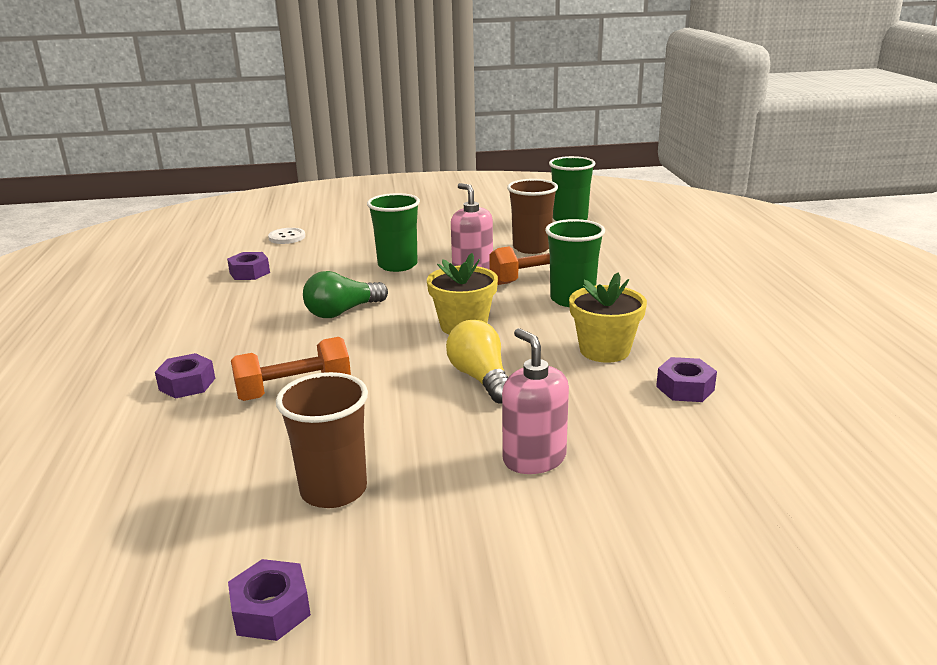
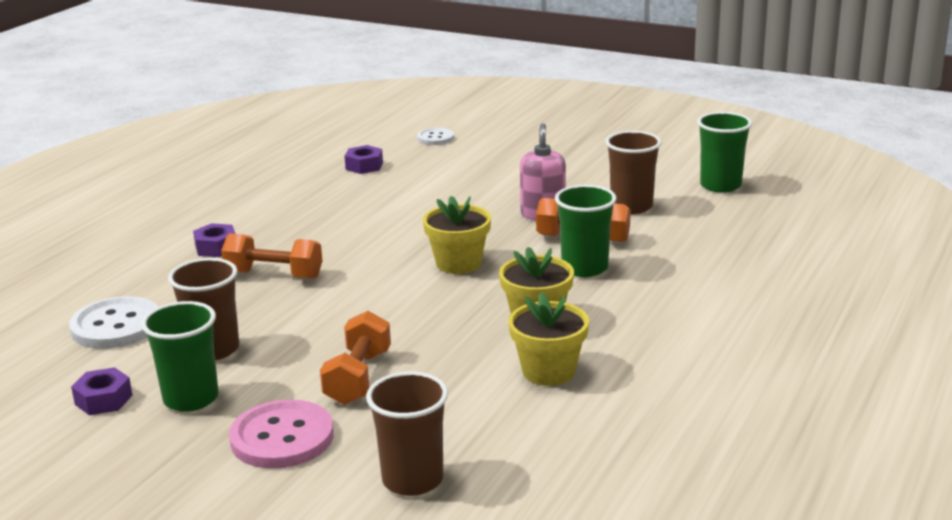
camera: 35 degrees right, 0 degrees up
(168, 510) = (116, 326): none -> white button
(342, 312) = (386, 222): green light bulb -> none
(397, 265) = (487, 191): green cup -> green cup (191, 399)
(481, 378) = (408, 310): yellow light bulb -> none
(534, 458) = (358, 378): pink soap dispenser -> orange dumbbell
(556, 556) = (282, 437): none -> pink button
(685, 388) = (548, 371): purple nut -> yellow flower pot
(749, 539) = (412, 480): none -> brown cup

